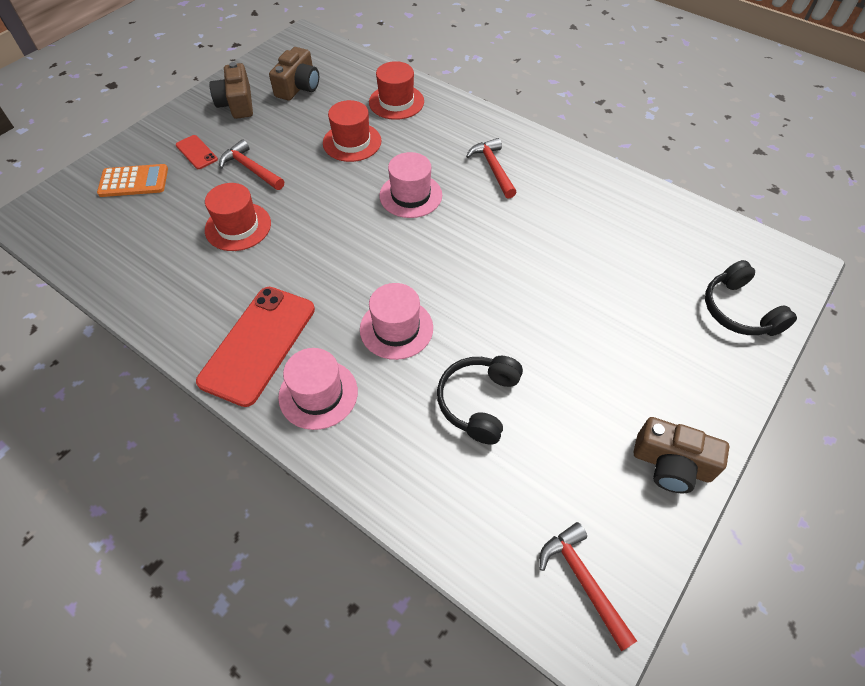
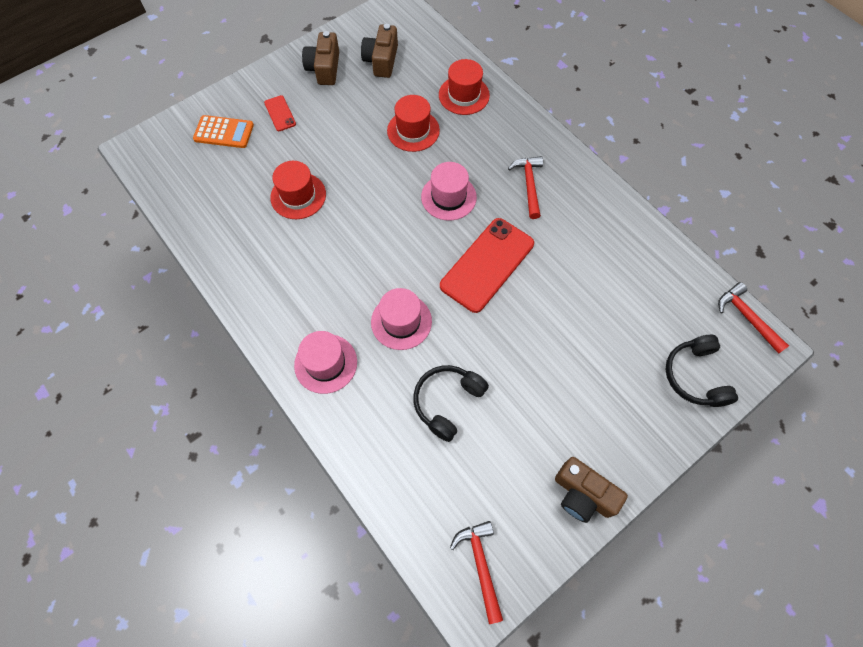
camera: 15 degrees right, 10 degrees up
(251, 169) = (321, 140): red hammer -> red hammer (746, 317)
(258, 344) = (290, 309): red phone -> red phone (487, 265)
(298, 87) = (381, 60): brown camera -> brown camera turned 150 degrees clockwise

